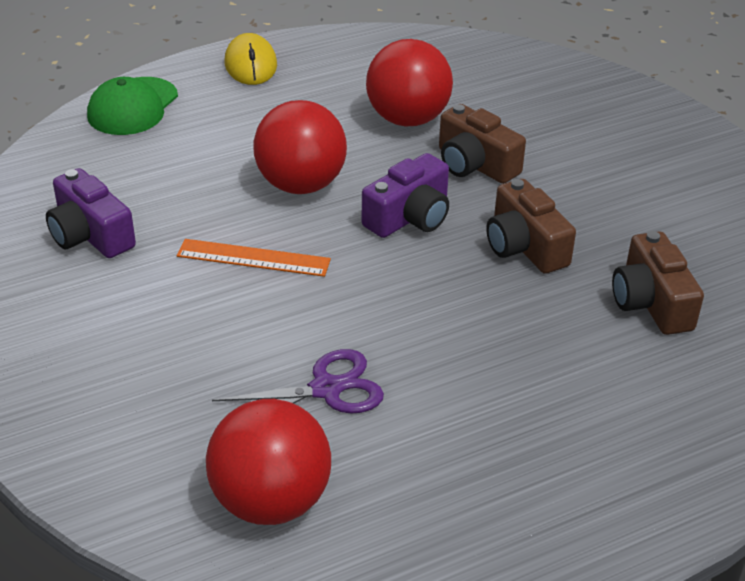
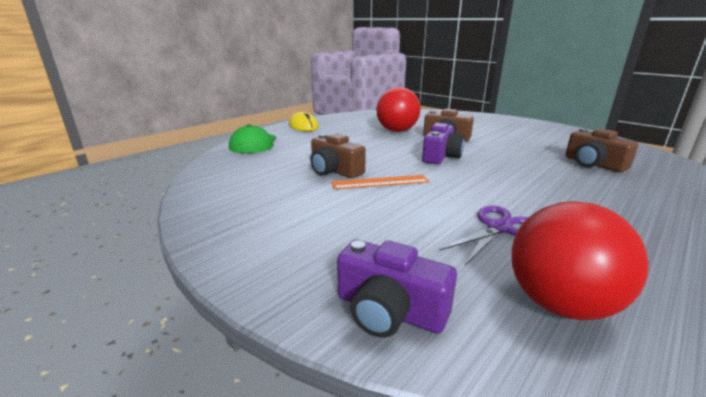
camera: 20 degrees left, 15 degrees down
(90, 235) = (269, 189): purple camera -> purple camera (389, 310)
(301, 185) = (373, 154): red ball -> none
(524, 246) = (508, 157): brown camera -> brown camera (334, 171)

